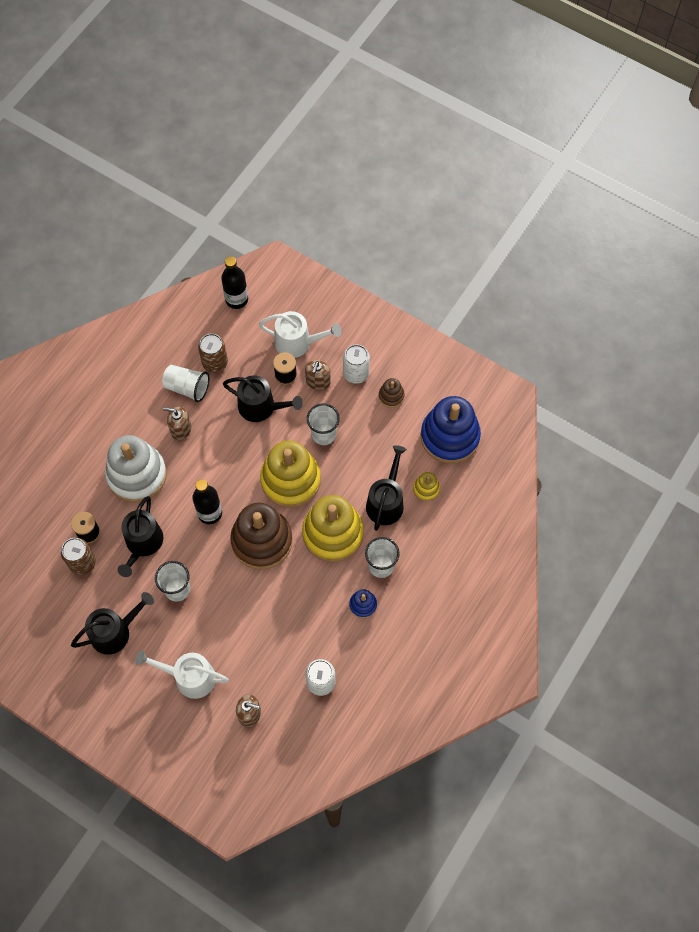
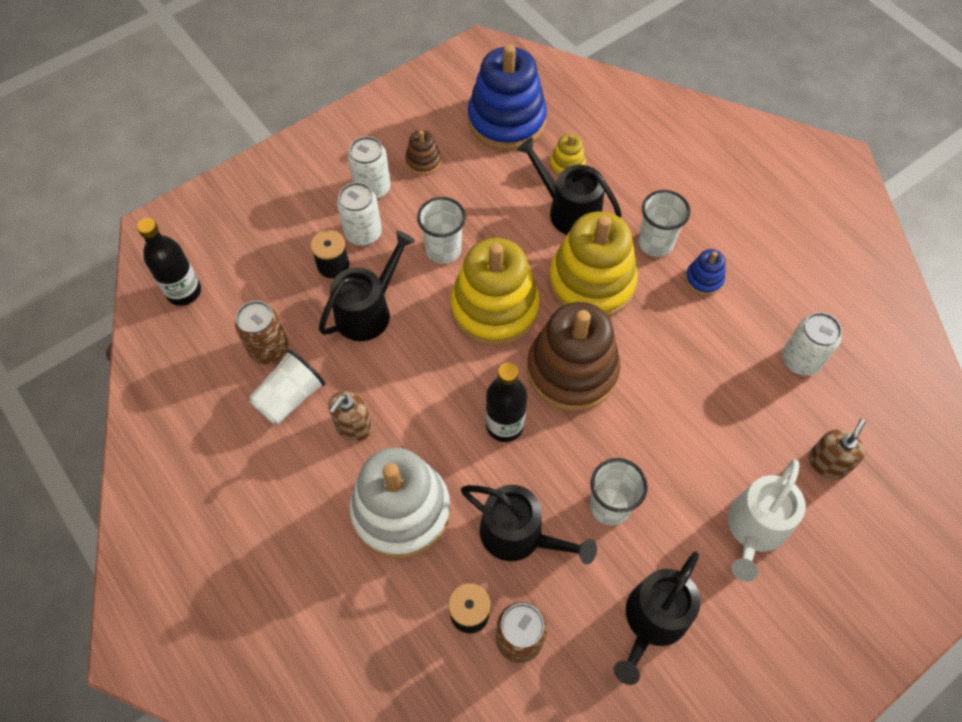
camera: 70 degrees left, 5 degrees down
(115, 632) = (653, 620): black watering can -> black watering can turned 135 degrees counterclockwise
(297, 343) = (292, 239): white watering can -> none
(318, 382) = (363, 233): brown soap dispenser -> white can

